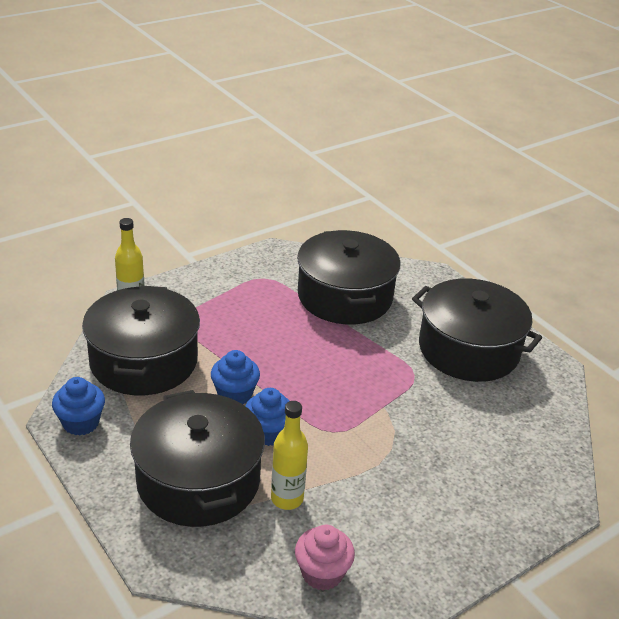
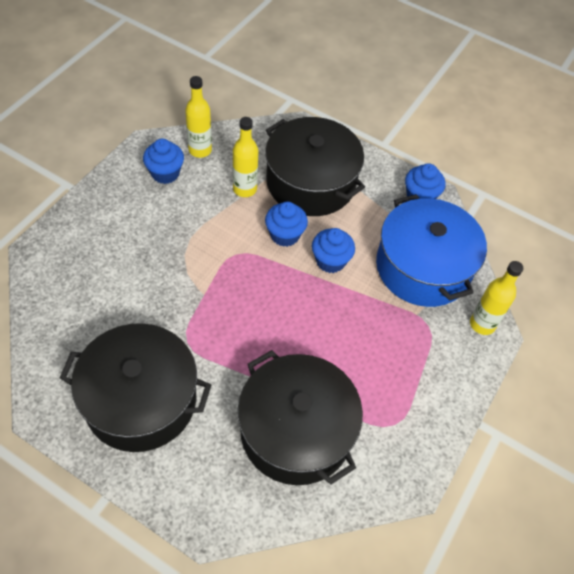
camera: 155 degrees right, 20 degrees up
(144, 361) = (423, 267): black pot -> blue pot
(322, 573) = (200, 150): pink cupcake -> yellow bottle
(383, 553) = (165, 173): none -> blue cupcake

